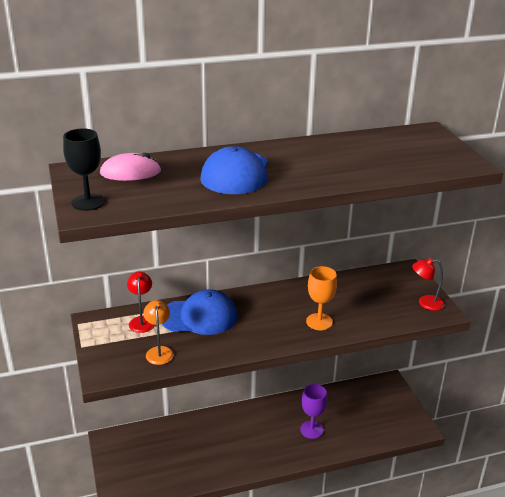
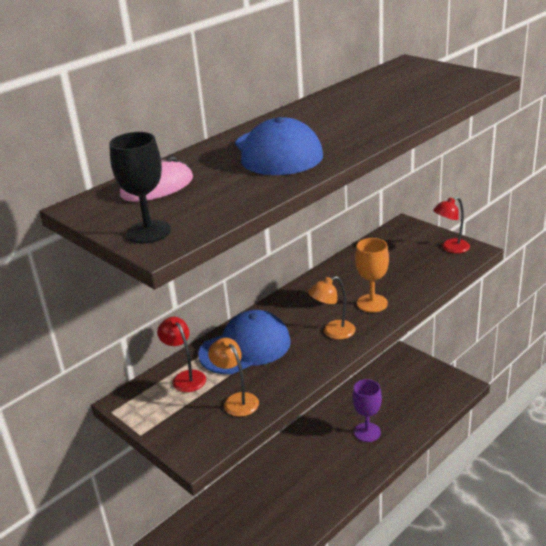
camera: 25 degrees left, 0 degrees up
(269, 331) = (333, 332): none -> orange lamp

